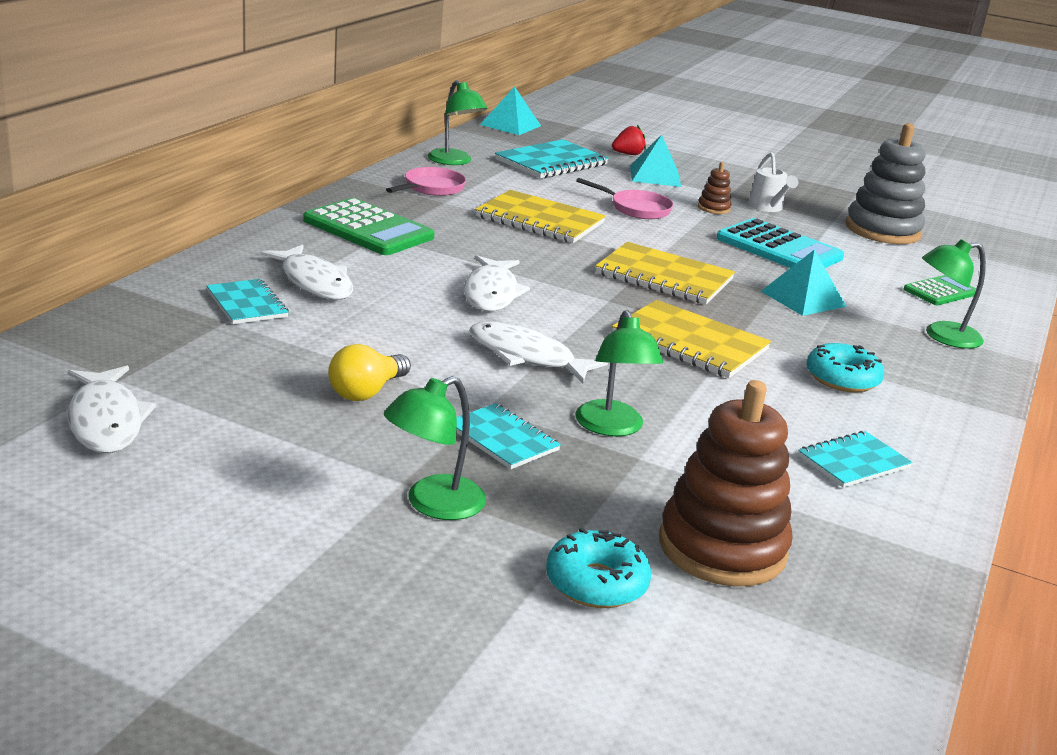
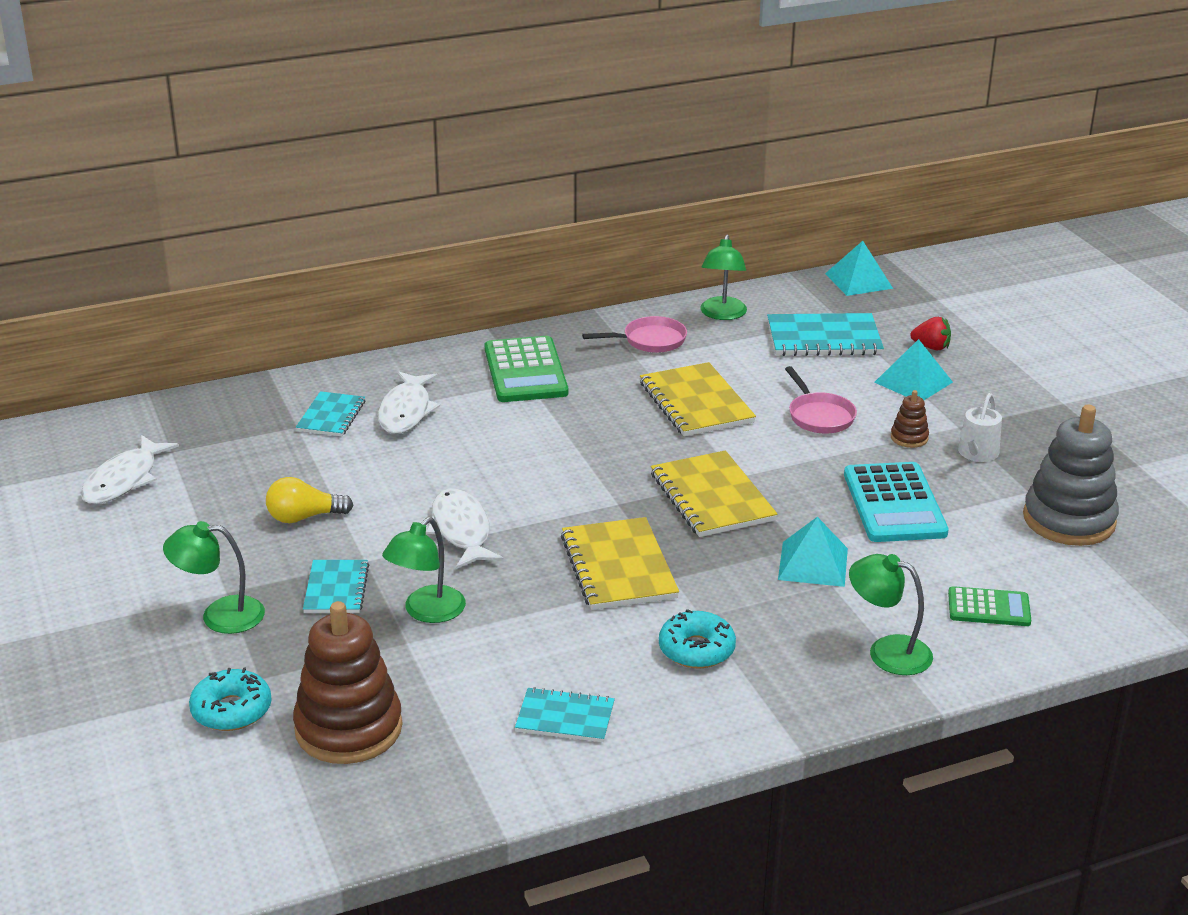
camera: 45 degrees right, 5 degrees up
(491, 293) = (528, 464): white fish -> none

